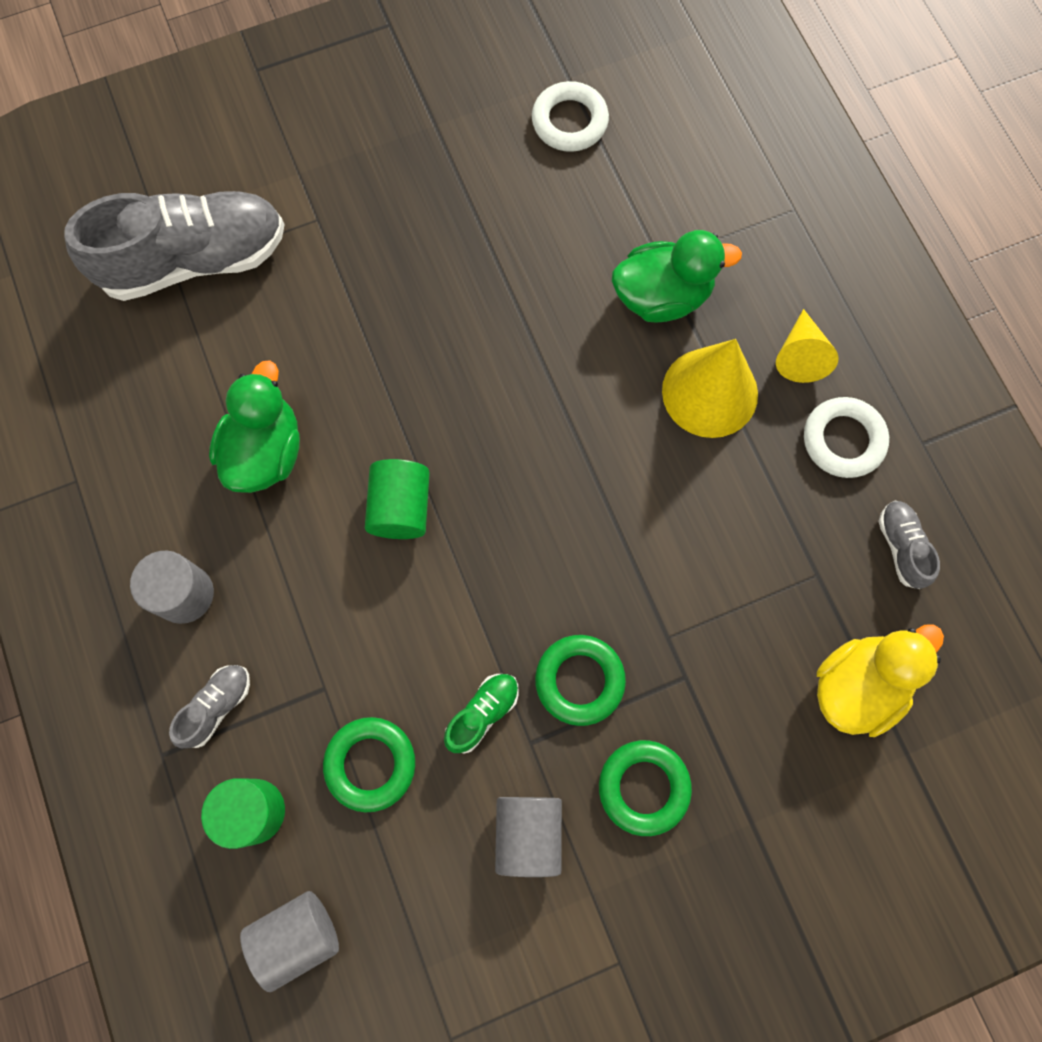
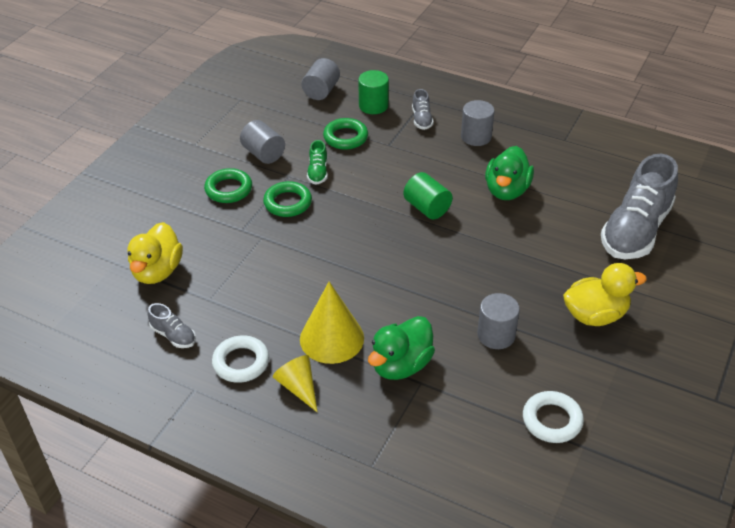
camera: 140 degrees right, 30 degrees down
(265, 451) = (507, 190): green duck -> green duck turned 45 degrees clockwise
(386, 193) = (595, 315): none -> yellow duck
(520, 253) = (496, 335): none -> grey cylinder

